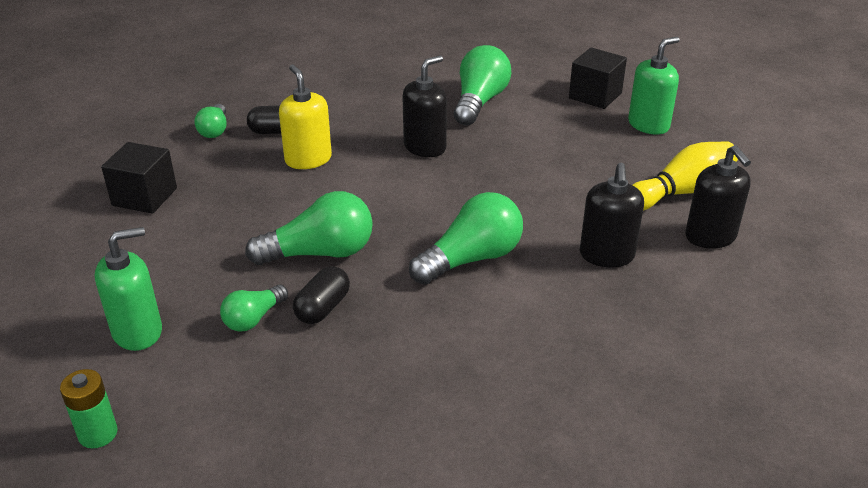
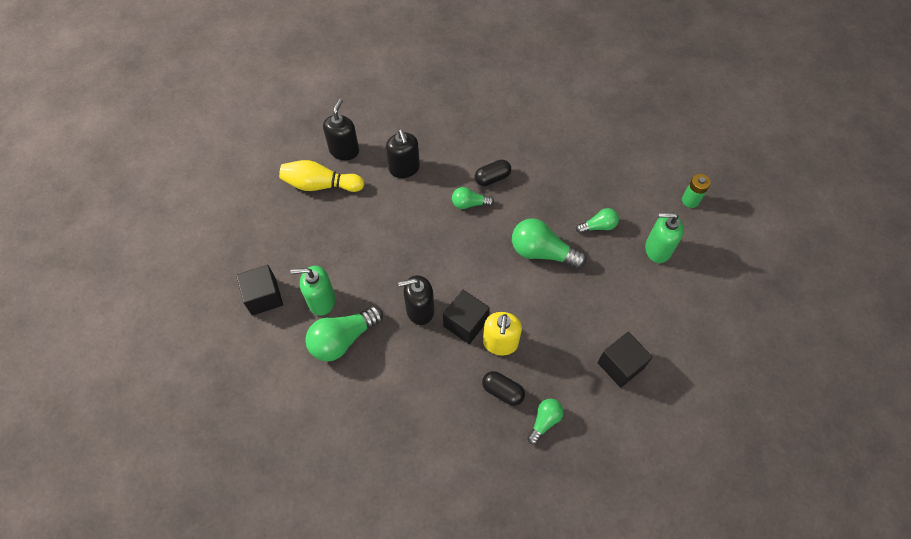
camera: 145 degrees left, 25 degrees up
(323, 308) = (562, 214): black capsule -> black capsule (492, 178)
(362, 158) = (465, 323): none -> black cube
(471, 259) = (469, 204): green light bulb -> green light bulb, size x0.57
(606, 255) = (404, 168): black soap dispenser -> black soap dispenser turned 120 degrees clockwise
(648, 125) = (269, 246): green soap dispenser -> green soap dispenser (321, 300)

